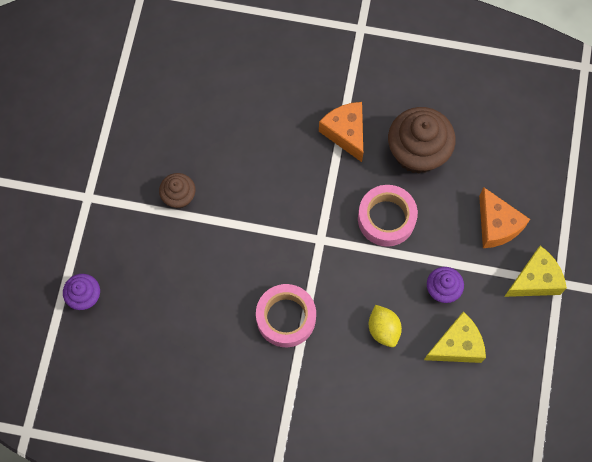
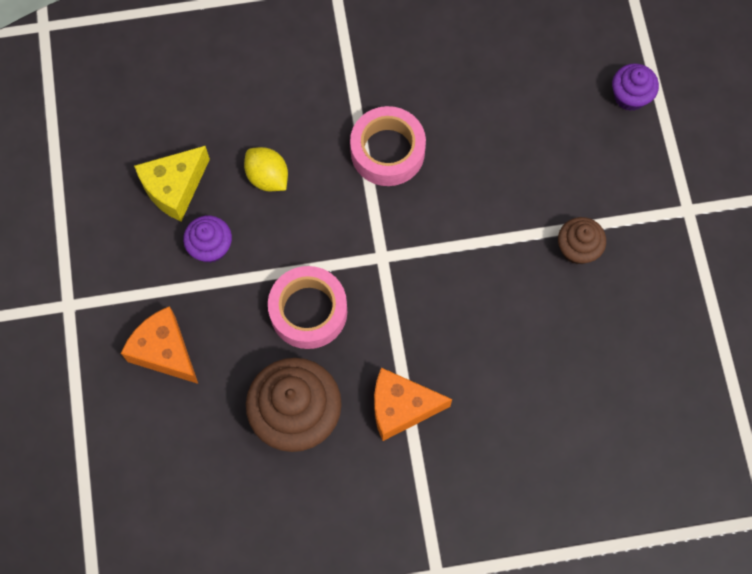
camera: 160 degrees right, 0 degrees up
(345, 133) = (401, 408): orange cheese -> orange cheese turned 135 degrees clockwise
(535, 280) = (99, 298): yellow cheese -> none

